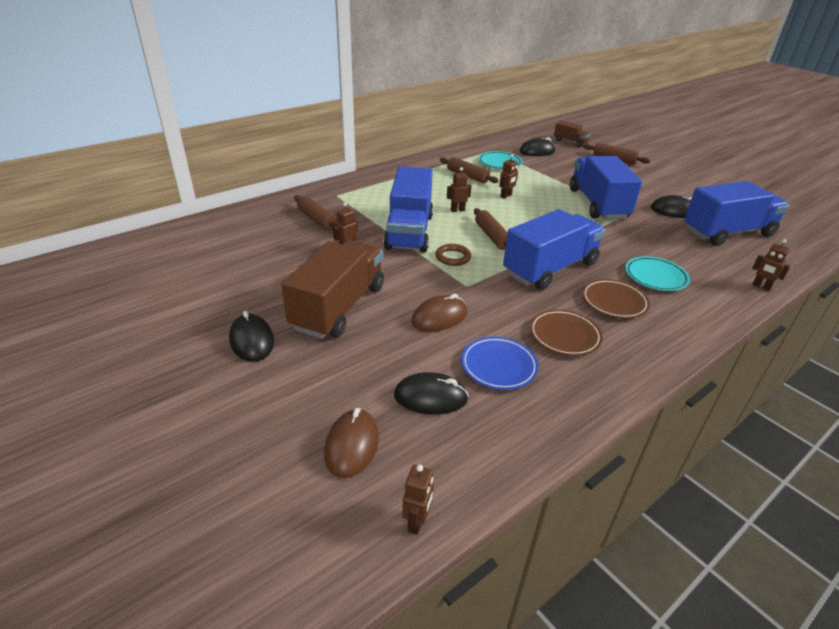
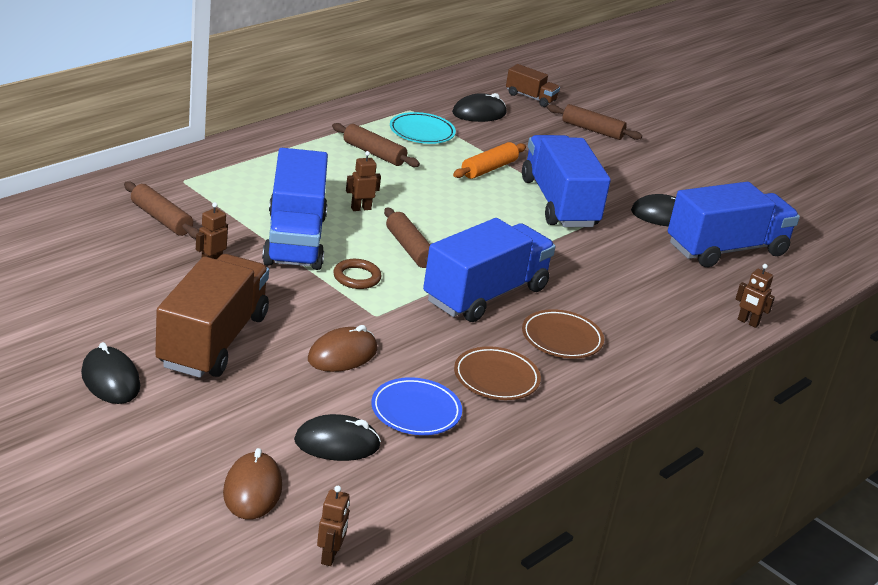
camera: 10 degrees left, 5 degrees down
(506, 196) = (430, 187): brown robot -> none
(546, 183) = (489, 169): none -> orange rolling pin
(655, 277) = (619, 308): turquoise plate -> none

